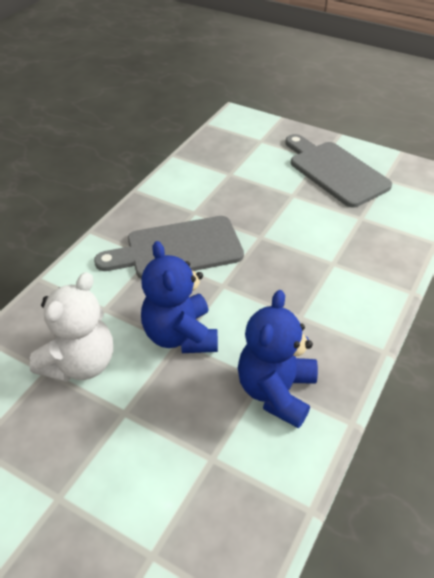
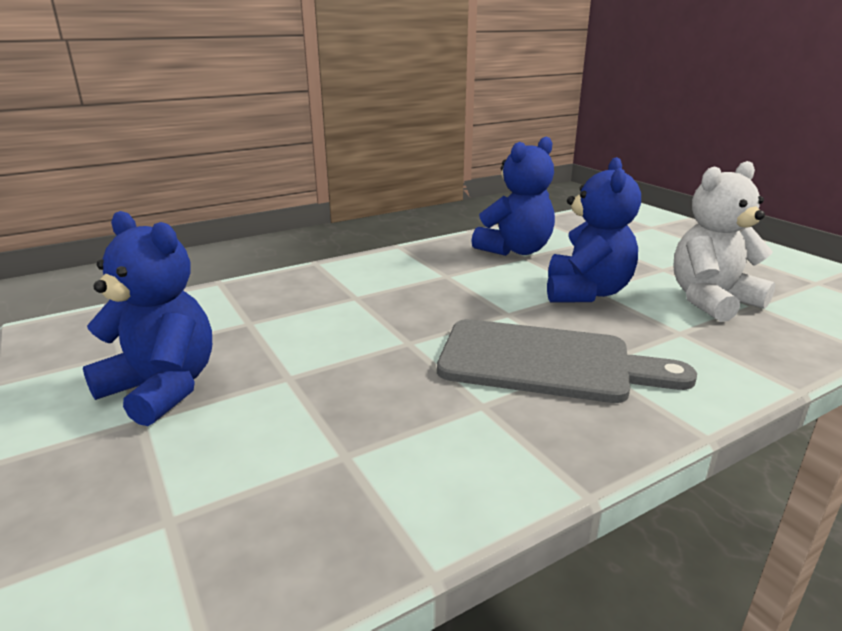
camera: 150 degrees left, 20 degrees down
(335, 171) = (162, 388): grey cutting board -> blue teddy bear

